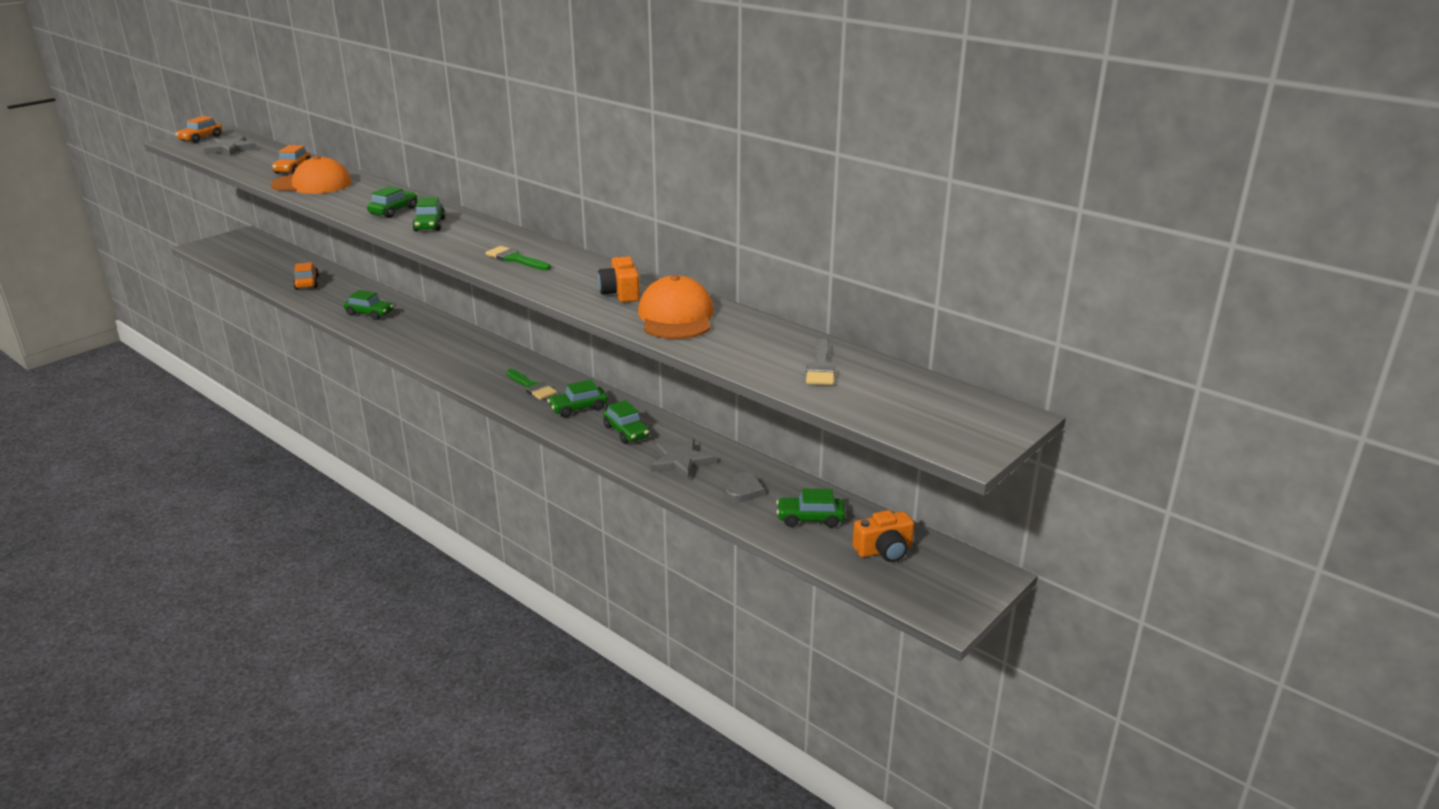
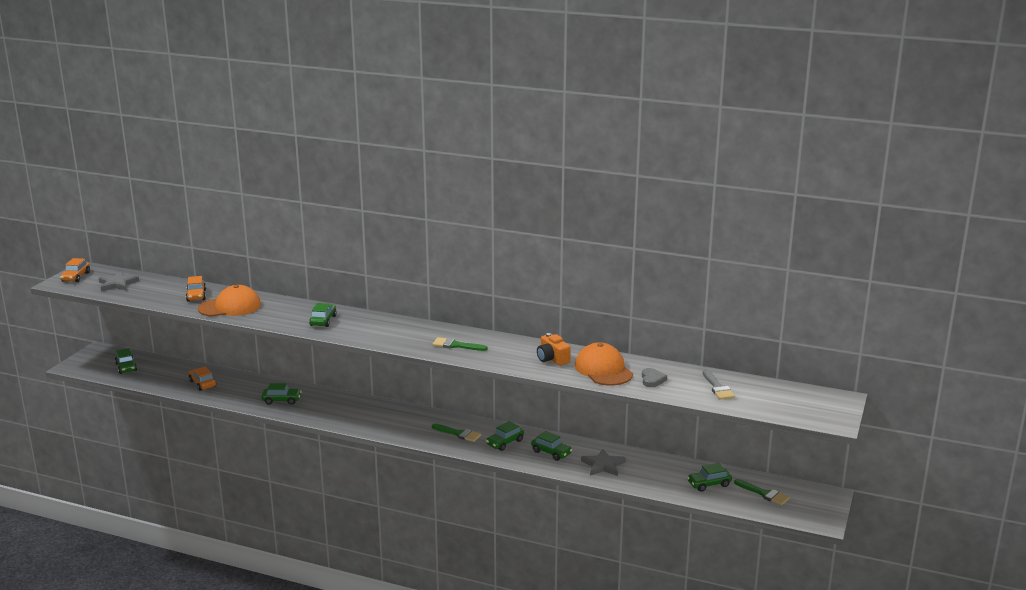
camera: 20 degrees left, 5 degrees down
(429, 225) = (364, 328): green car -> green car (126, 367)
(744, 491) = (656, 475): grey heart -> grey heart (652, 380)
(884, 550) = (764, 494): orange camera -> green brush

